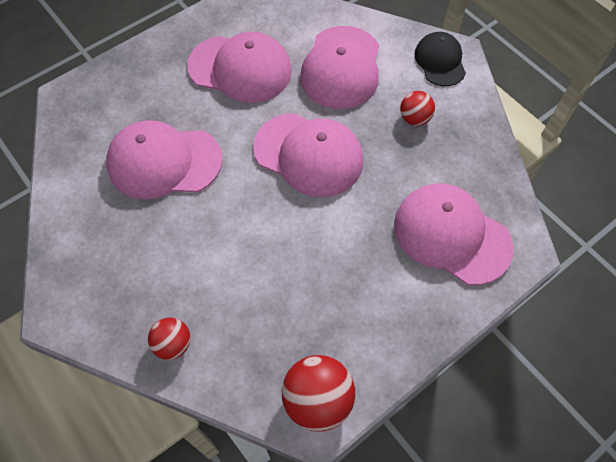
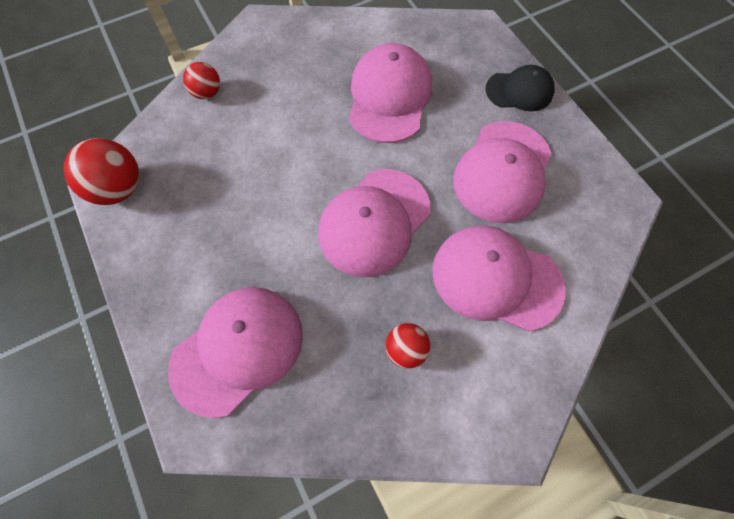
camera: 100 degrees right, 5 degrees up
(440, 61) = (498, 410): black cap -> black cap (519, 91)

